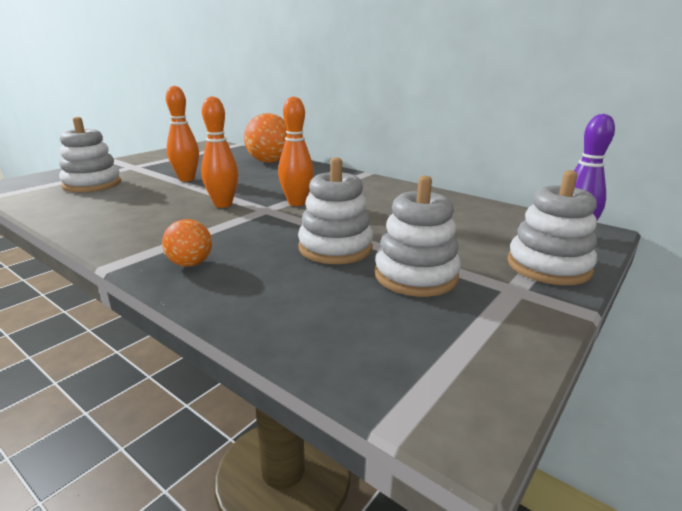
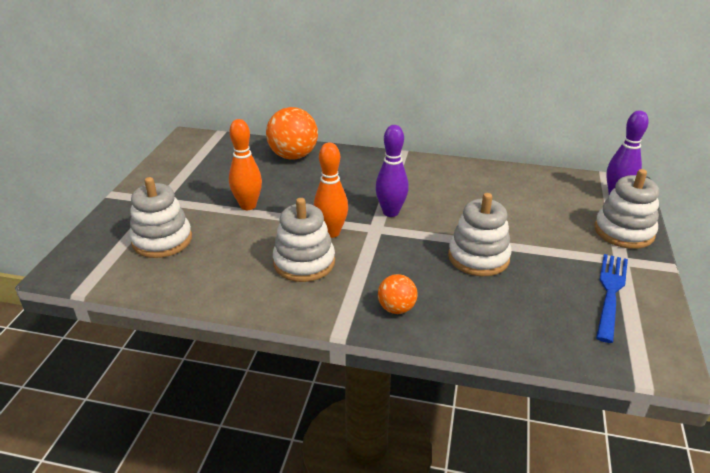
camera: 25 degrees left, 10 degrees up
(296, 203) = (390, 212): orange bowling pin -> purple bowling pin
(416, 276) = (556, 268): white stacking toy -> white stacking toy (304, 263)
(461, 315) = (610, 292): none -> blue fork

